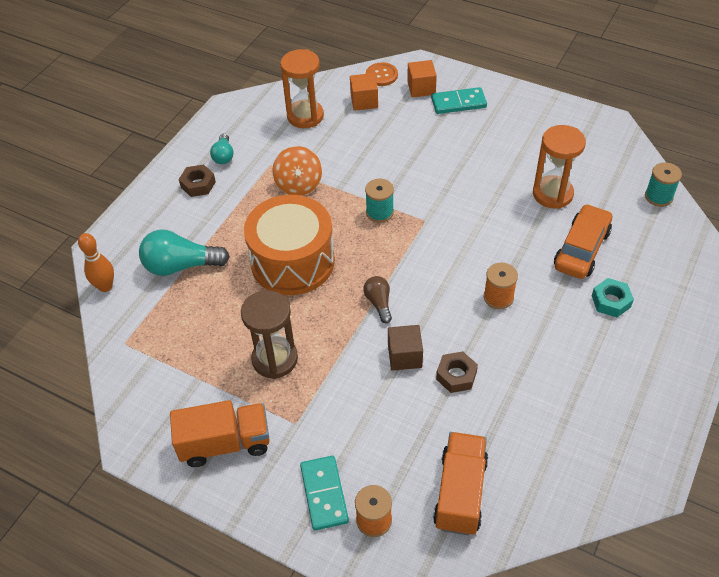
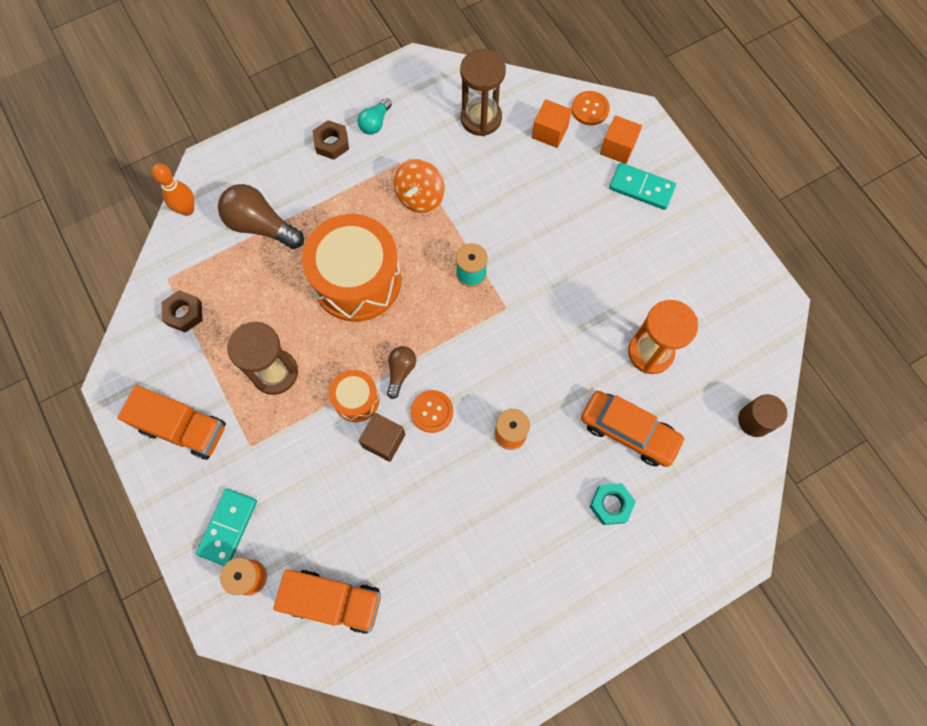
camera: 30 degrees right, 20 degrees up
(181, 266) = (261, 226): turquoise light bulb -> brown light bulb
(305, 116) = (481, 118): orange hourglass -> brown hourglass
(359, 341) = (356, 399): none -> orange drum
(426, 316) = (432, 411): none -> orange button
(456, 375) = (413, 489): brown nut -> brown nut (184, 313)
(460, 492) = (334, 600): orange truck -> orange truck turned 60 degrees clockwise
(581, 249) = (629, 431): orange car -> orange car turned 60 degrees clockwise
(658, 196) = (754, 420): turquoise spool -> brown cylinder

